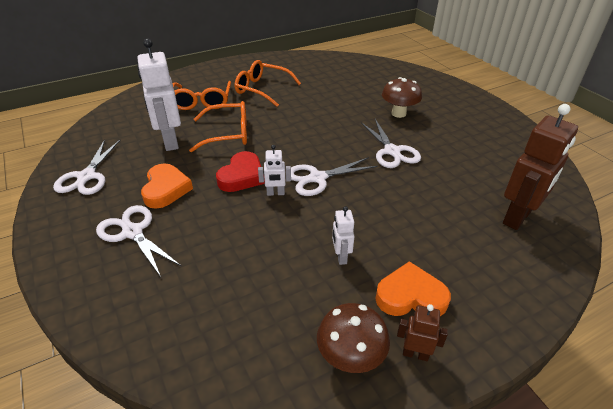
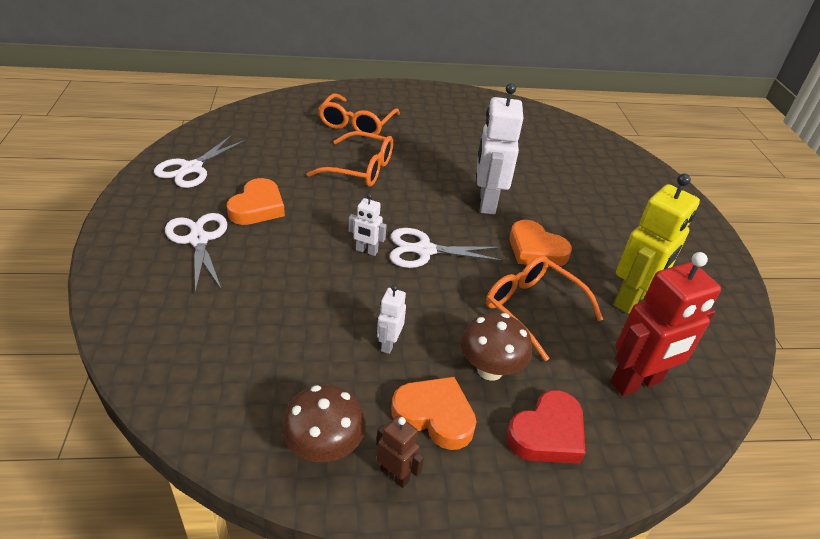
camera: 20 degrees right, 0 degrees up
(170, 141) = (294, 158): white robot -> white robot (487, 202)
(242, 176) = (343, 220): red heart -> red heart (547, 433)
(262, 89) = (433, 129): orange glasses -> orange glasses (532, 309)
(392, 151) = (535, 250): white scissors -> orange heart
(398, 113) = (579, 208): brown mushroom -> brown mushroom (490, 370)
(474, 163) = (631, 299): none -> yellow robot
(517, 217) = (636, 382): brown robot -> red robot

